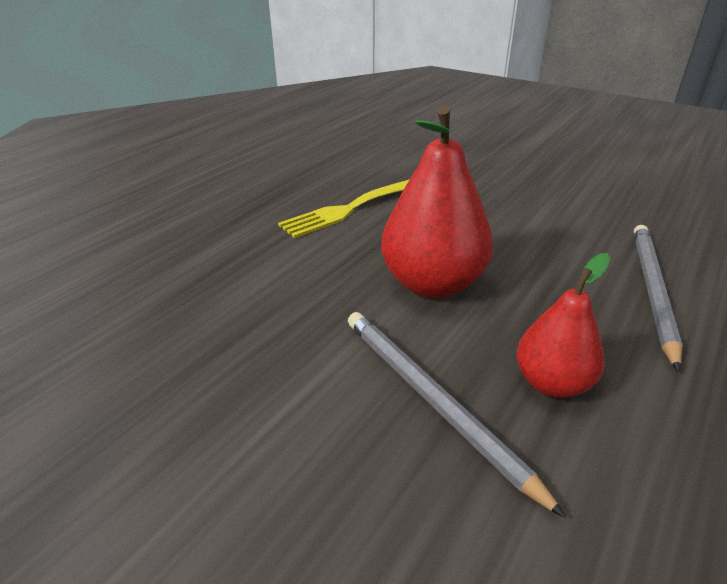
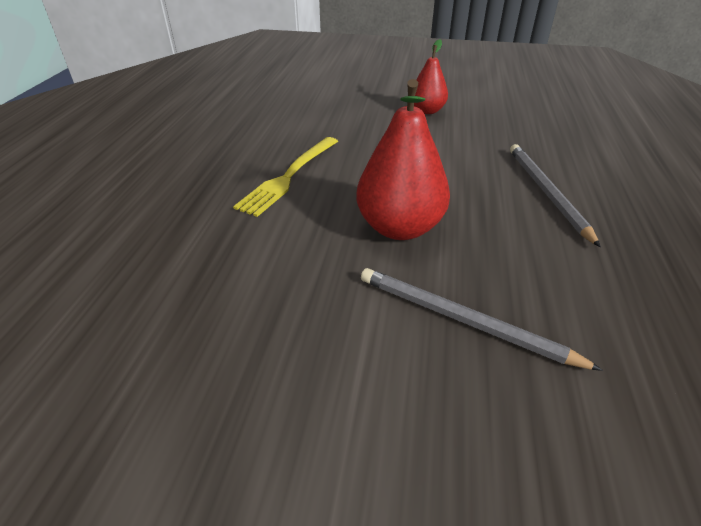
camera: 25 degrees left, 5 degrees up
(552, 383) = (530, 280): red pear -> red pear (427, 111)

